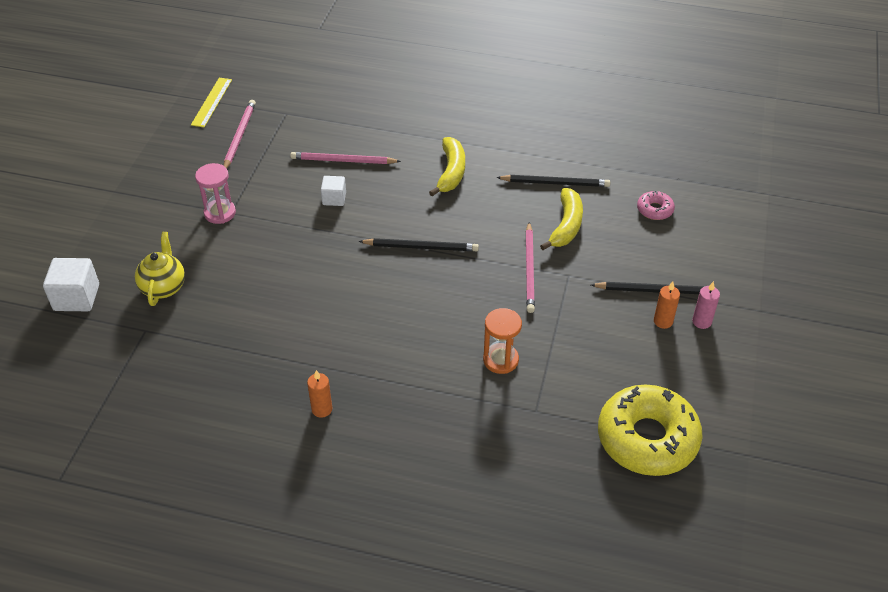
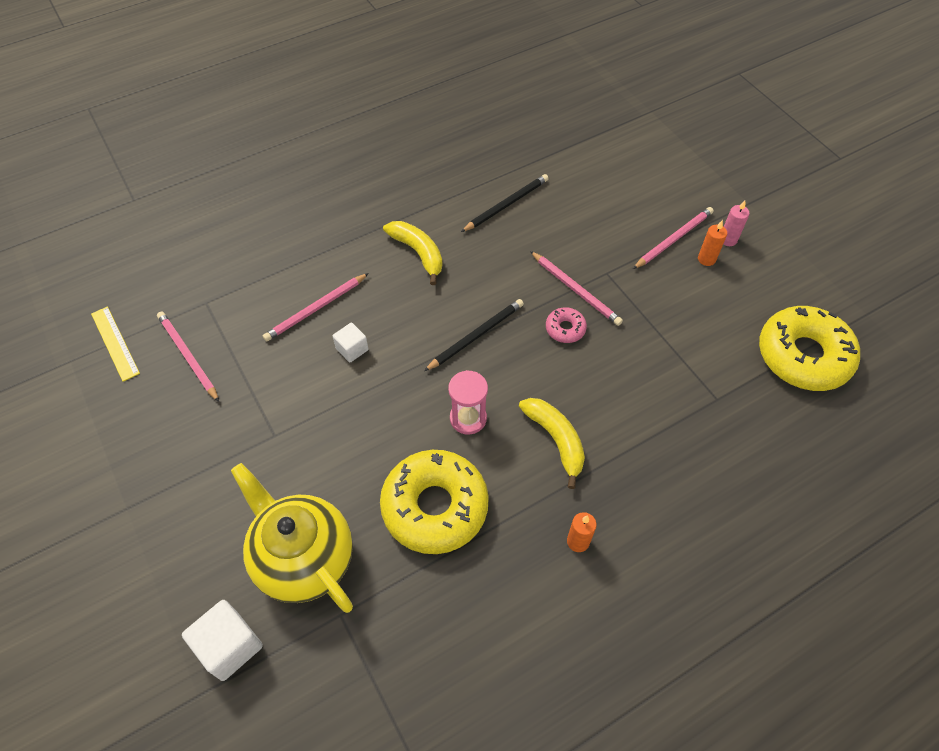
camera: 45 degrees left, 10 degrees up
(163, 287) = (303, 558): yellow teapot -> yellow teapot, size x1.74
(220, 213) = (265, 444): pink hourglass -> pink hourglass (468, 418)
(266, 320) = (435, 507): none -> yellow donut
(500, 360) = (647, 380): orange hourglass -> none
(566, 226) = (556, 234): yellow banana -> yellow banana (556, 440)
(655, 210) = (598, 176): pink donut -> pink donut (565, 329)
(655, 290) = (673, 239): black pencil -> pink pencil

